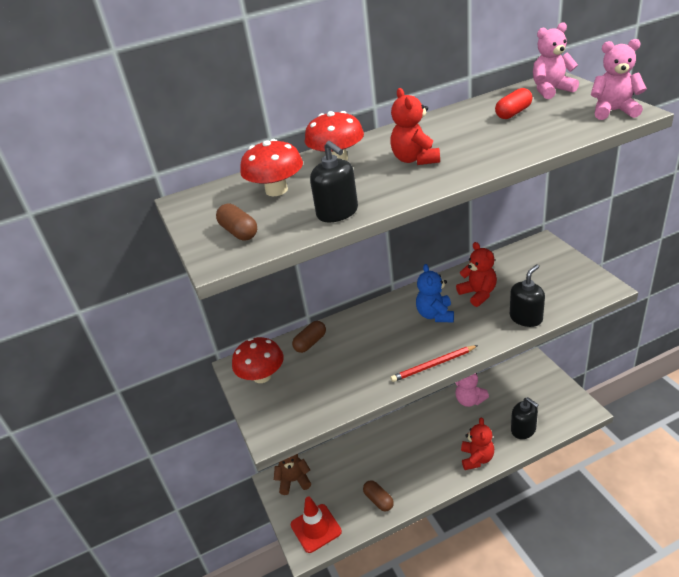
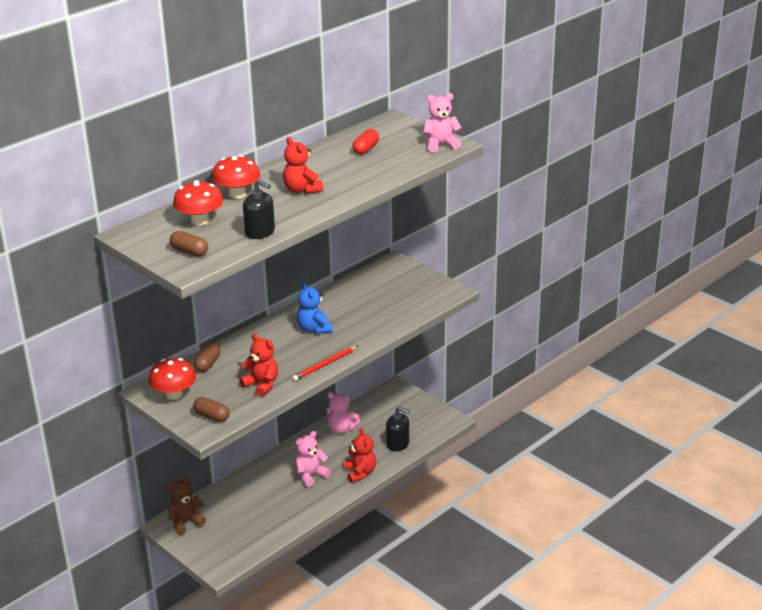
camera: 25 degrees left, 5 degrees down
(316, 528) = (223, 552): red traffic cone -> none
(378, 500) = (277, 520): brown capsule -> brown capsule (212, 416)
(478, 294) = (347, 308): red teddy bear -> red teddy bear (262, 385)
(526, 318) = (393, 321): black soap dispenser -> none
(551, 90) = (390, 128): pink teddy bear -> pink teddy bear (311, 475)

